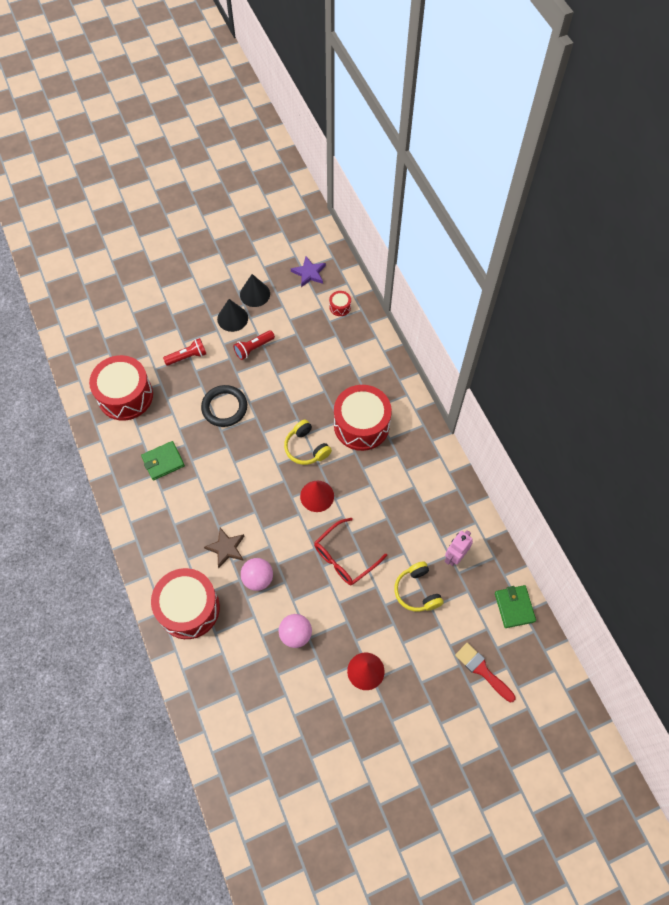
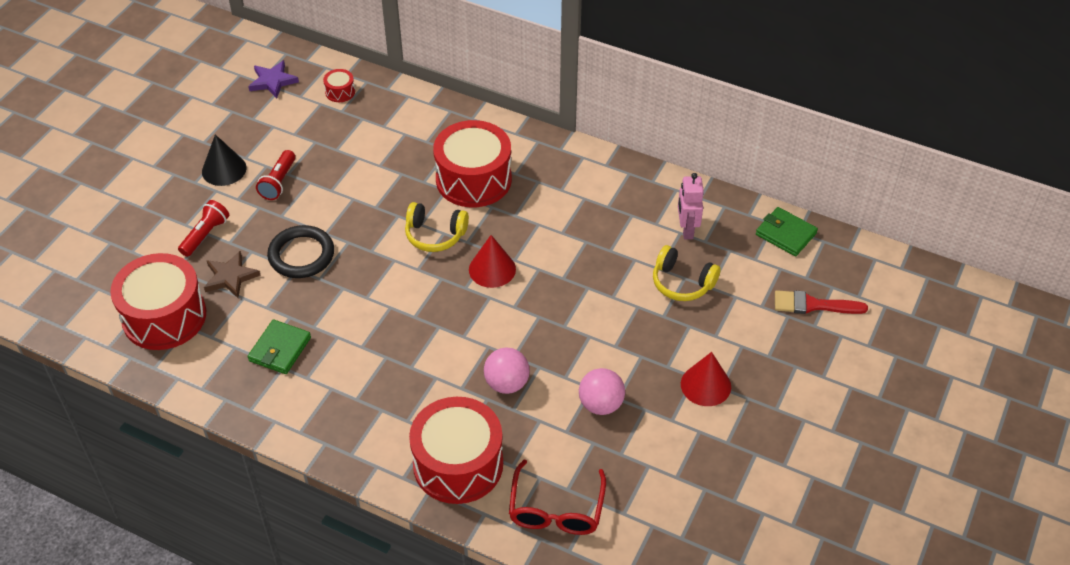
camera: 40 degrees left, 15 degrees down
(226, 548) = (441, 380): brown star -> brown star (230, 277)
(255, 294) = (228, 133): black cone -> none
(344, 557) = (579, 303): red glasses -> red glasses (556, 509)

